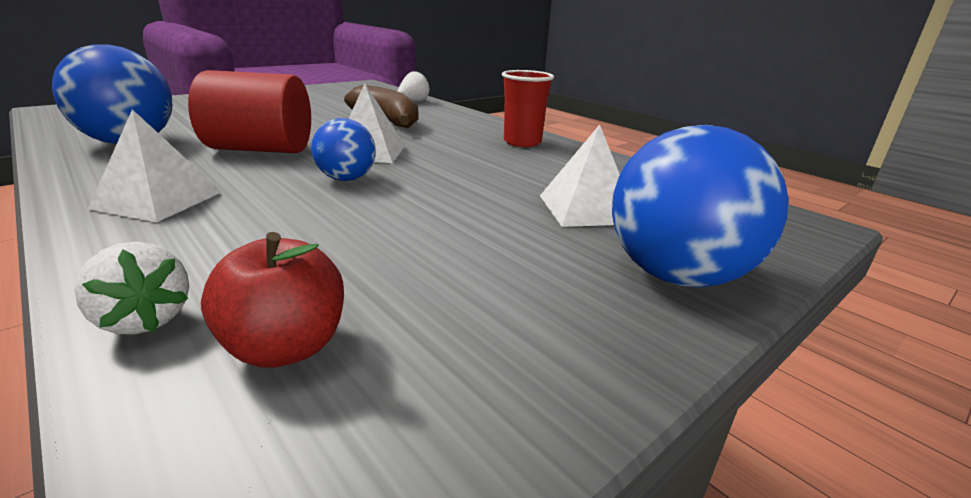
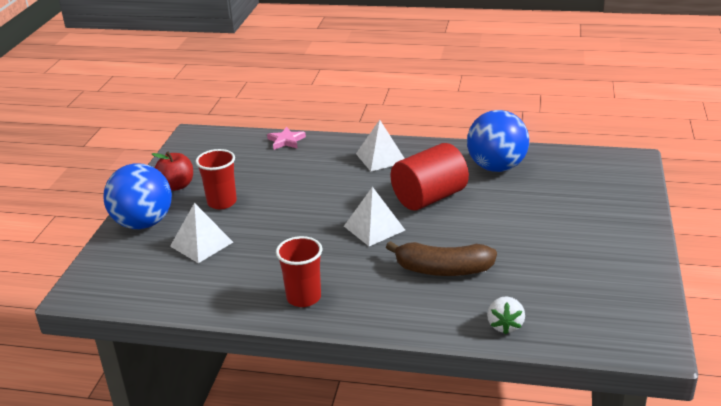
camera: 145 degrees right, 5 degrees up
(144, 319) = (286, 141): white strawberry -> pink star
(286, 347) = (241, 152): red apple -> red apple (177, 186)
(346, 179) = (340, 203): blue ball -> none
(494, 247) = (222, 202): none -> red cup

